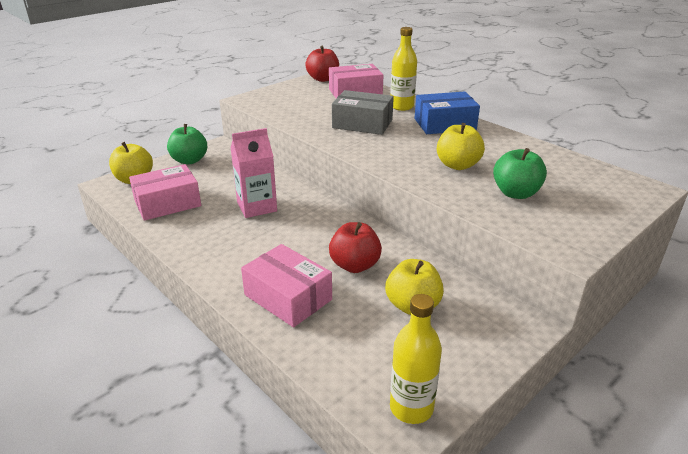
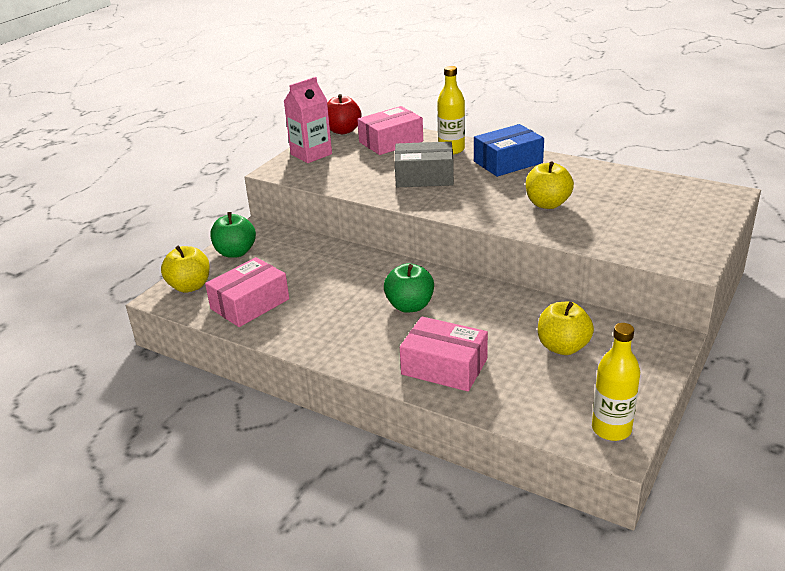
camera: 15 degrees left, 0 degrees up
(257, 207) = (349, 287): pink carton -> pink carton (311, 154)
(355, 265) = (487, 323): red apple -> none
(515, 193) = (616, 221): green apple -> green apple (410, 306)

